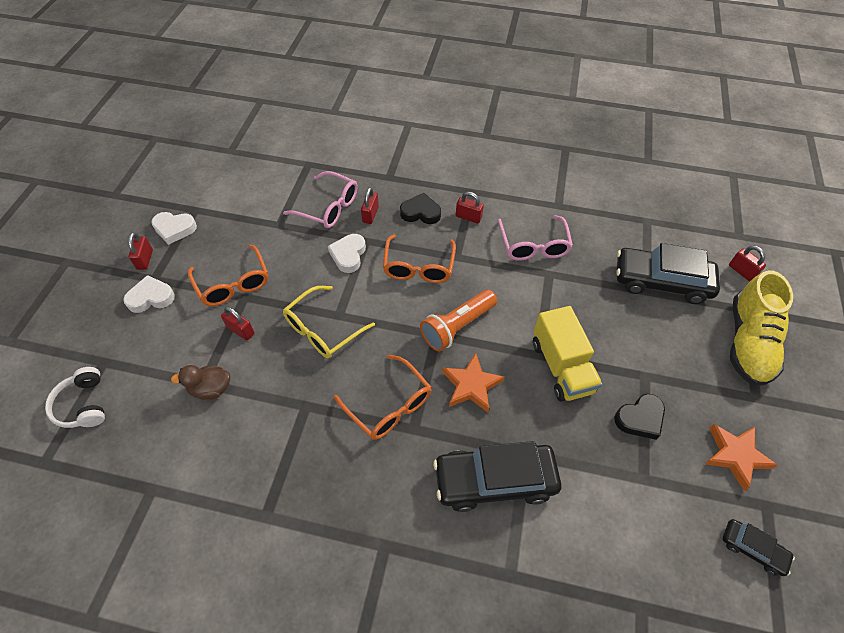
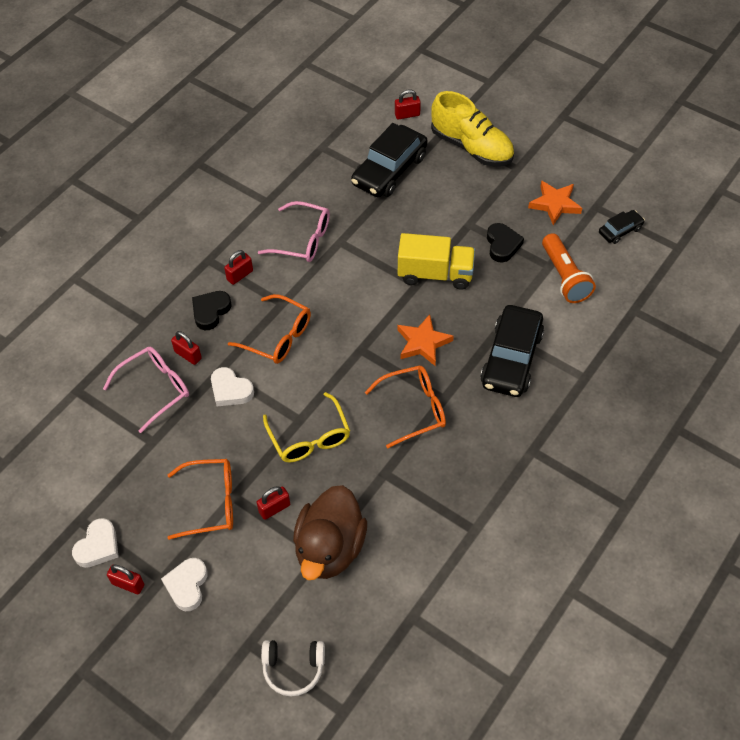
camera: 65 degrees left, 0 degrees up
(211, 389) = (330, 548): brown duck -> brown duck, size x1.97
(457, 326) = (360, 331): orange flashlight -> orange flashlight (564, 277)

